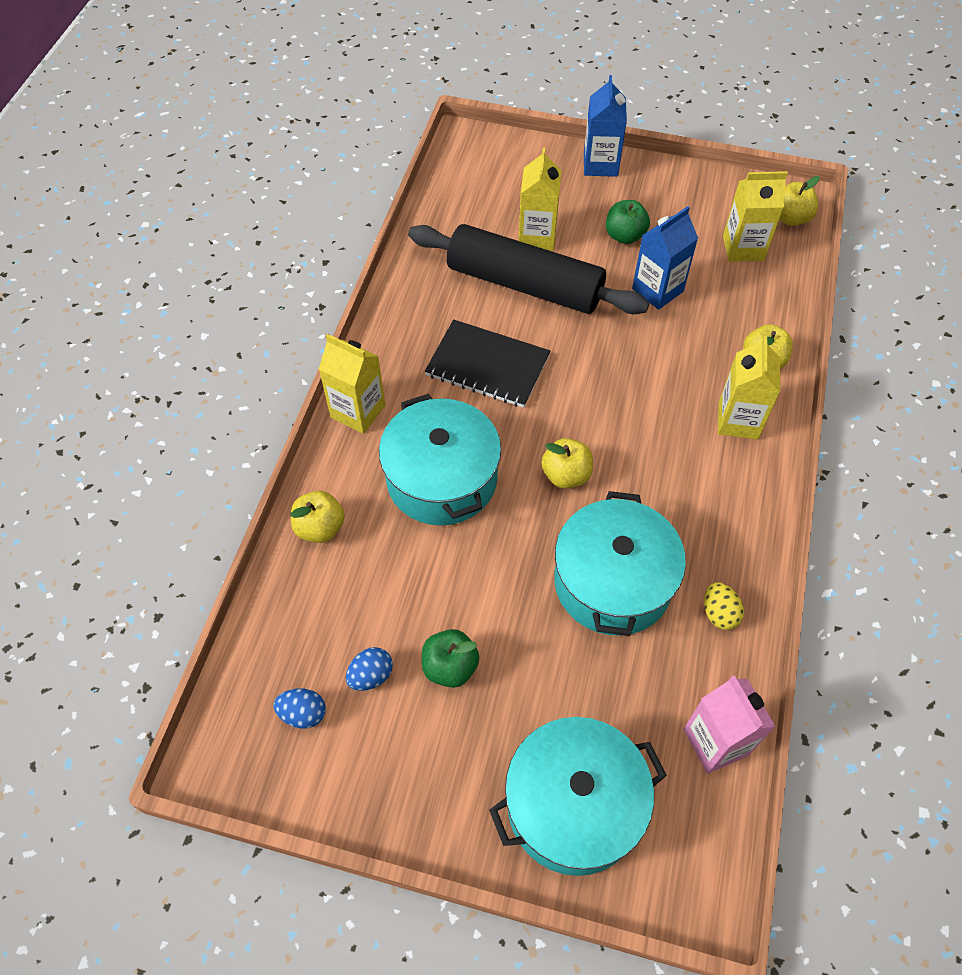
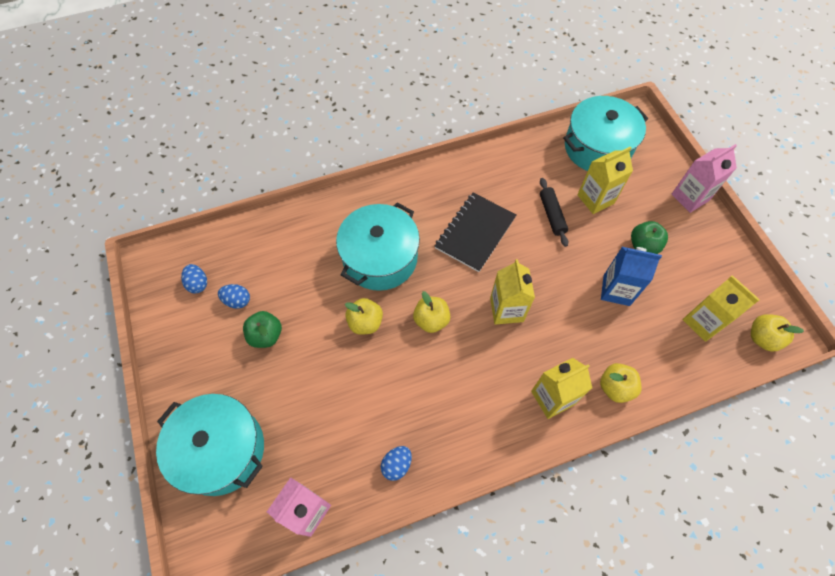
camera: 55 degrees right, 5 degrees up
(320, 528) = (308, 221): yellow apple -> yellow apple (365, 322)
(358, 411) = (392, 191): yellow carton -> yellow carton (506, 309)
(487, 366) = (475, 233): black notebook -> black notebook turned 45 degrees clockwise
(524, 285) = (551, 215): black rolling pin -> black rolling pin, size x0.43
(600, 164) = (690, 197): blue carton -> pink carton
(612, 582) = (376, 389): turquoise pot -> turquoise pot (597, 147)
(719, 613) = (396, 465): yellow egg -> blue egg

